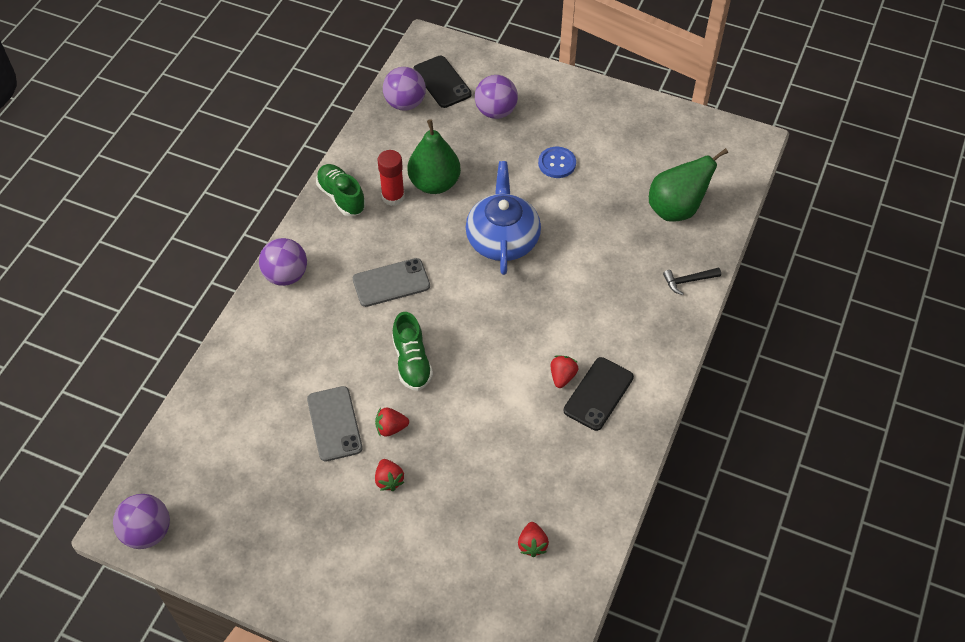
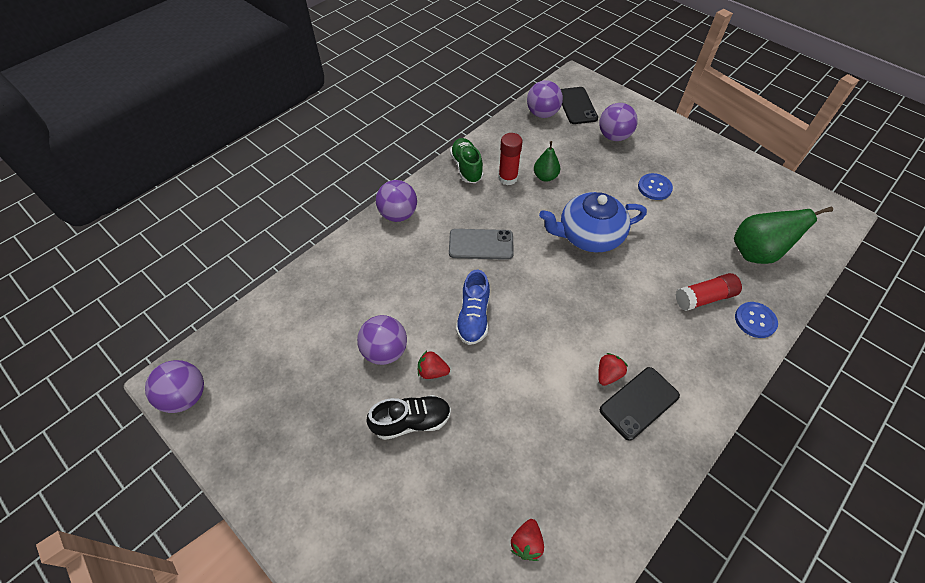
camera: 20 degrees right, 0 degrees up
(334, 424) = (385, 351): grey phone -> purple ball
(389, 480) = (411, 421): red strawberry -> black shoe
(412, 362) = (473, 317): green shoe -> blue shoe
(434, 183) = (545, 177): green pear -> green pear, size x0.58
(502, 239) = (589, 235): blue teapot -> blue teapot turned 120 degrees counterclockwise
(635, 272) = (704, 298): none -> red glue stick
(688, 281) = (755, 320): black hammer -> blue button

